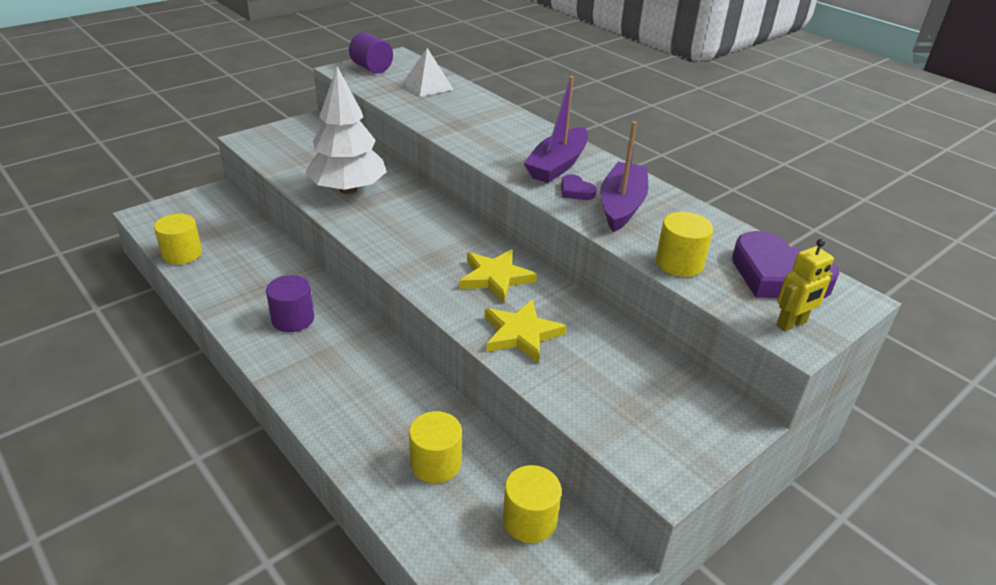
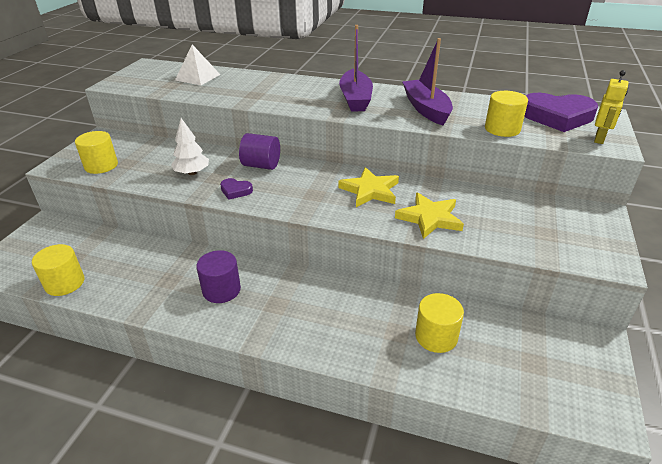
camera: 30 degrees left, 0 degrees up
(348, 189) = (192, 173): white tree -> white tree, size x0.53
(371, 68) = (137, 77): purple cylinder -> purple cylinder (261, 165)
(529, 520) = (530, 339): yellow cylinder -> yellow cylinder (101, 165)
(576, 191) = (388, 110): purple heart -> purple heart (235, 191)

